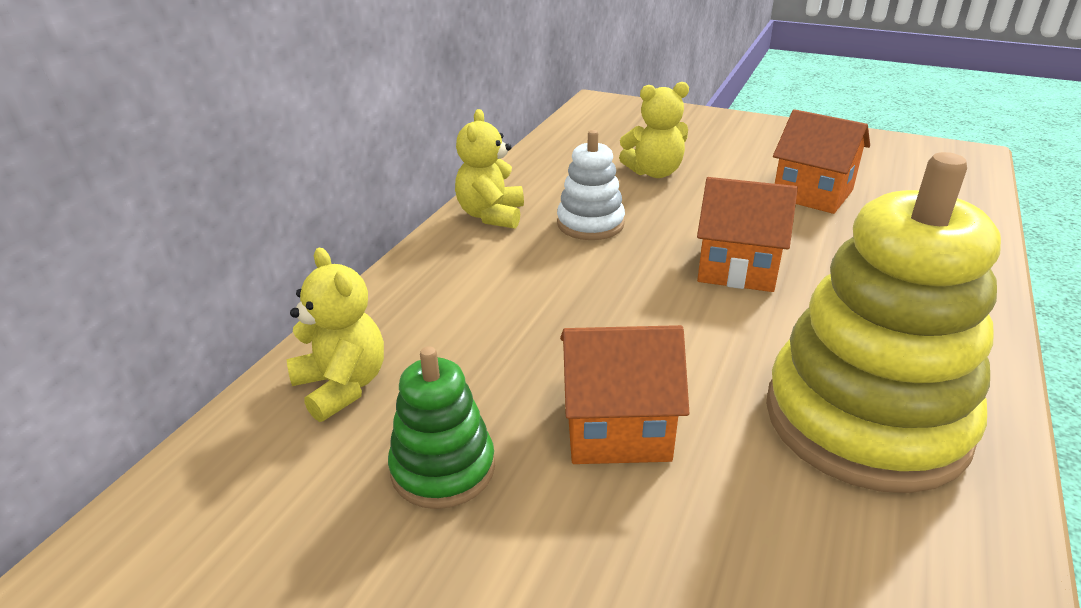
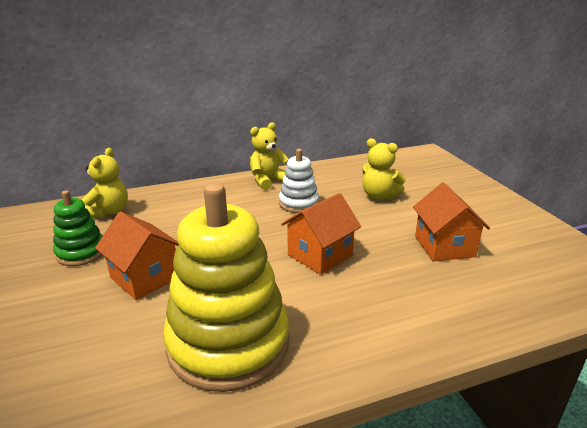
camera: 45 degrees right, 5 degrees down
(737, 268) = (320, 255): orange house -> orange house turned 75 degrees clockwise

